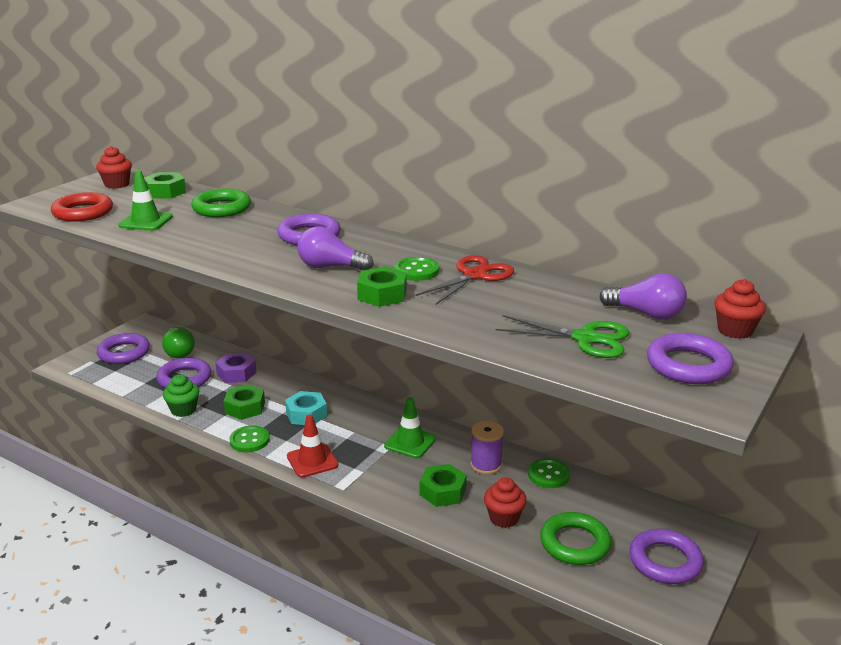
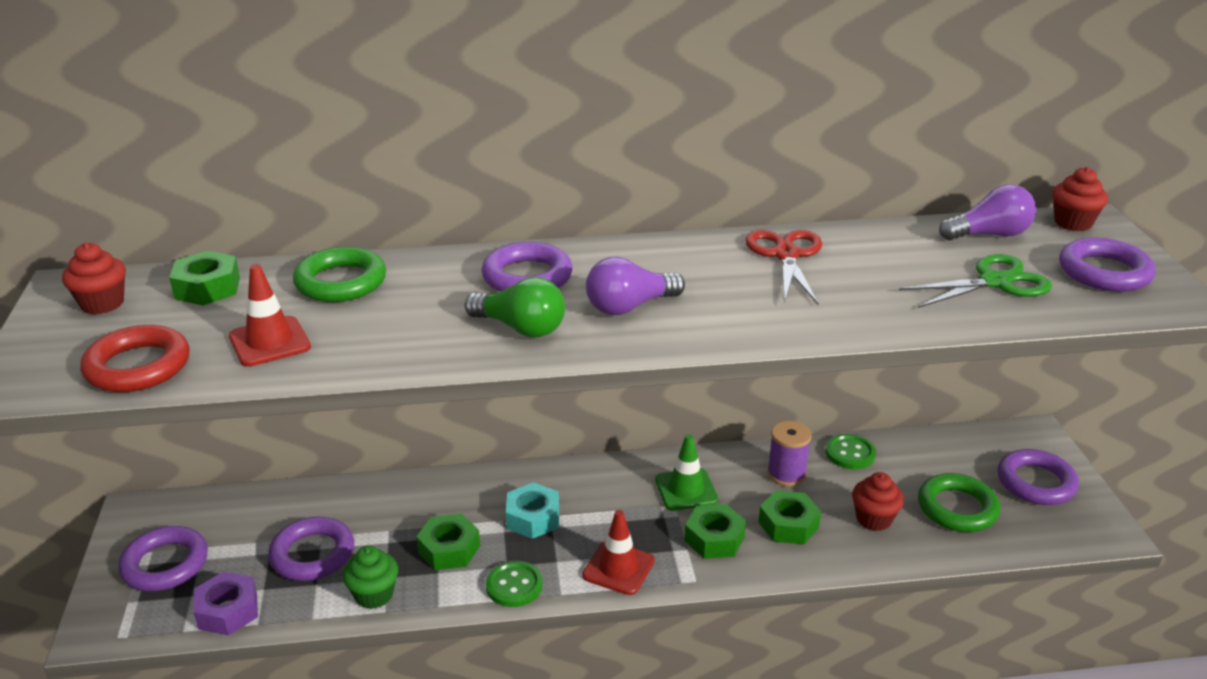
camera: 40 degrees left, 5 degrees up
(146, 221) = (269, 342): green traffic cone -> red traffic cone
(178, 352) = (248, 523): green light bulb -> green light bulb (521, 328)
(236, 373) = (372, 512): purple nut -> purple nut (228, 611)
(382, 294) = (745, 316): green nut -> green nut (714, 539)
(416, 271) = (724, 273): green button -> none

